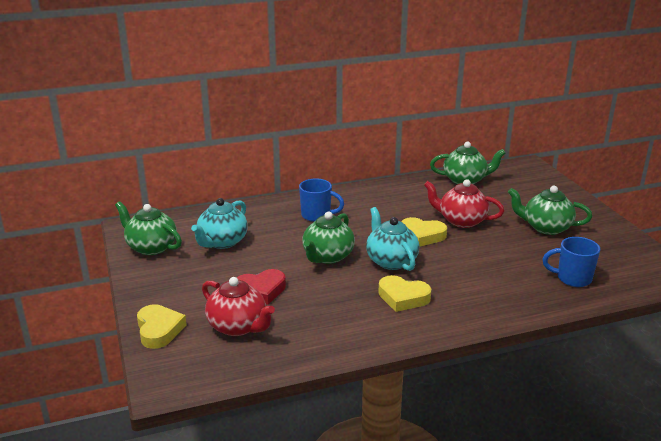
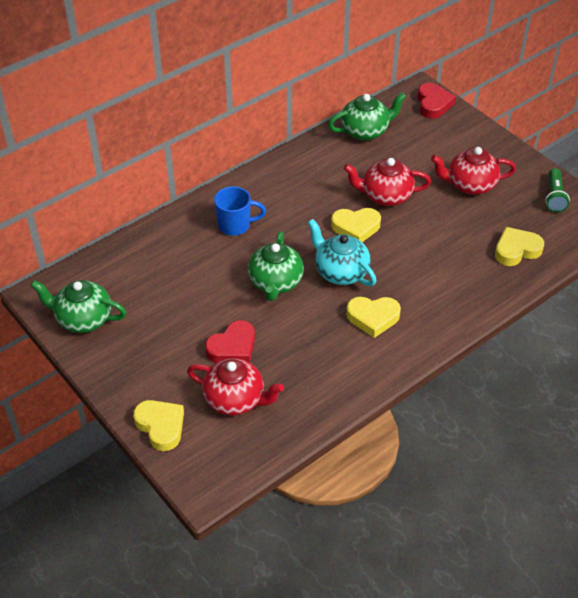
camera: 20 degrees left, 20 degrees up
(222, 242) = (155, 291): turquoise teapot -> none
(535, 174) = (433, 104): none -> red heart
(546, 227) = (470, 185): green teapot -> red teapot
(572, 279) = (516, 250): blue mug -> yellow heart
(628, 249) = (554, 197): none -> green flashlight

